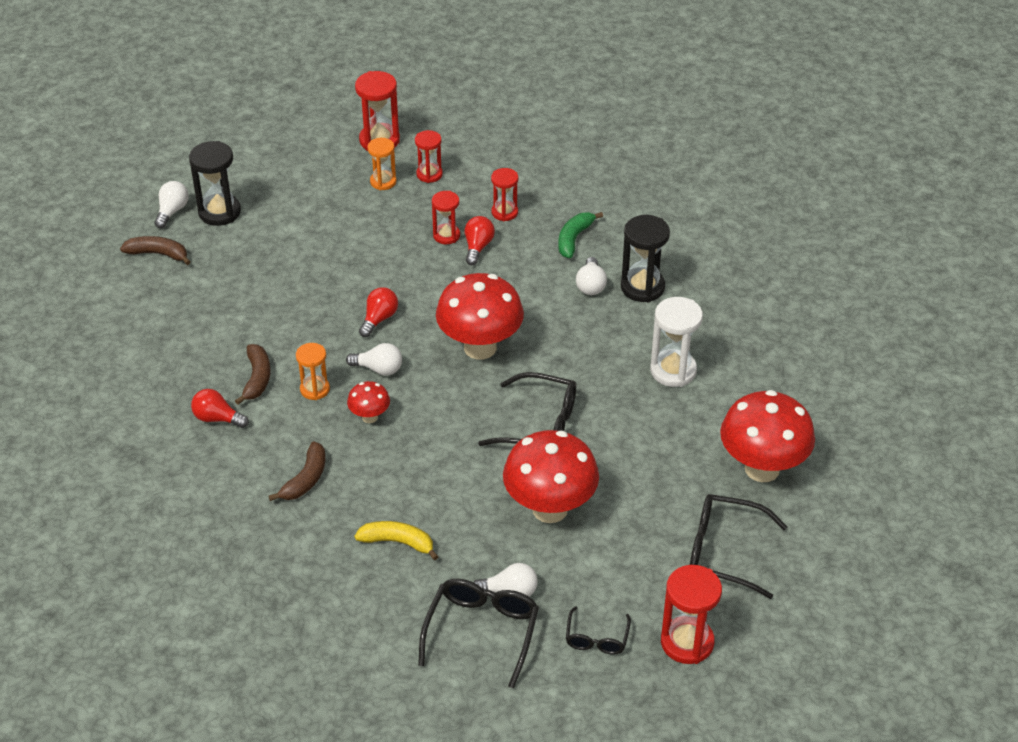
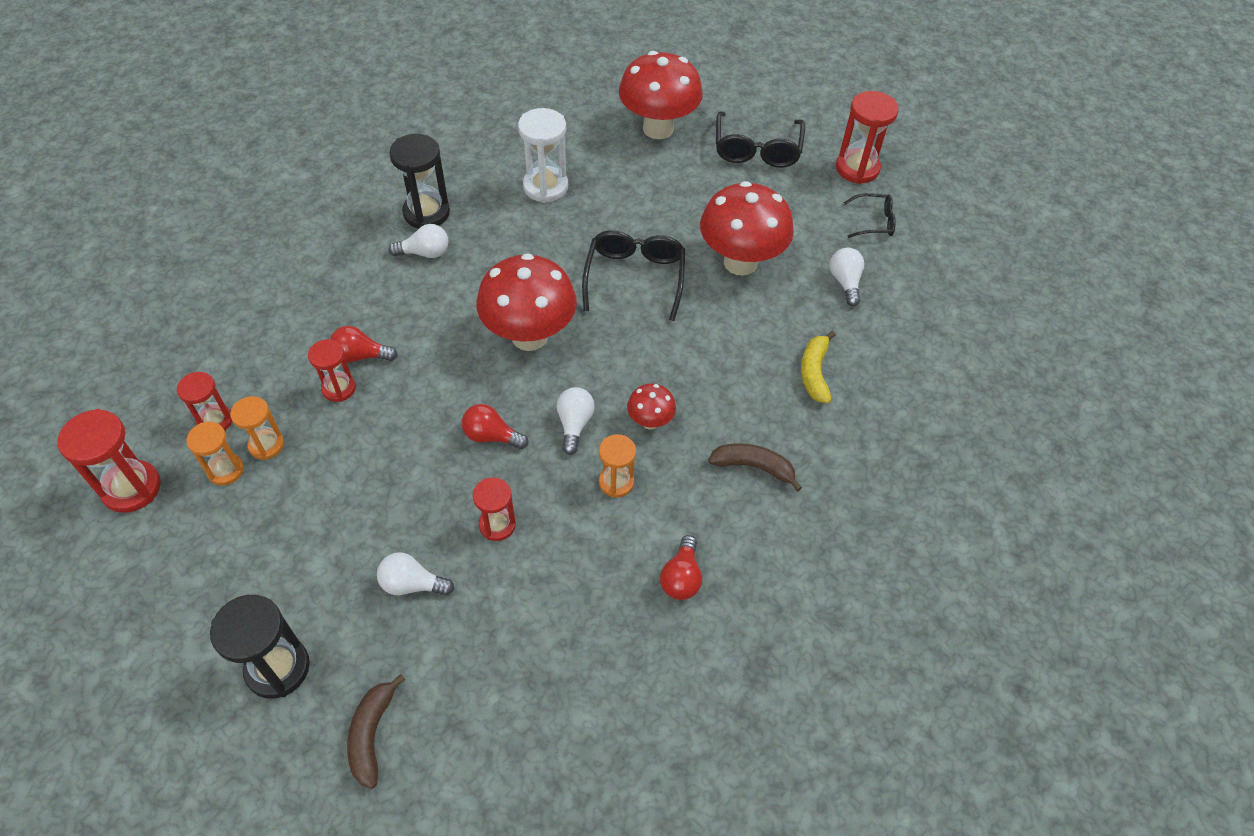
camera: 100 degrees left, 10 degrees up
(172, 211) = (271, 740): white light bulb -> white light bulb (412, 584)
(257, 378) = (608, 548): brown banana -> none
(400, 200) = (266, 445): none -> orange hourglass
(481, 633) = (897, 297): black glasses -> none
(504, 212) = (297, 337): red hourglass -> red hourglass (497, 525)
(574, 239) = (348, 271): green banana -> none

